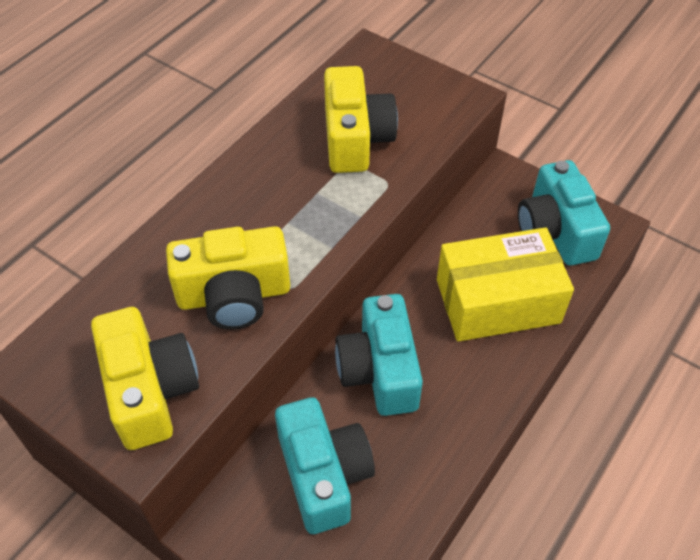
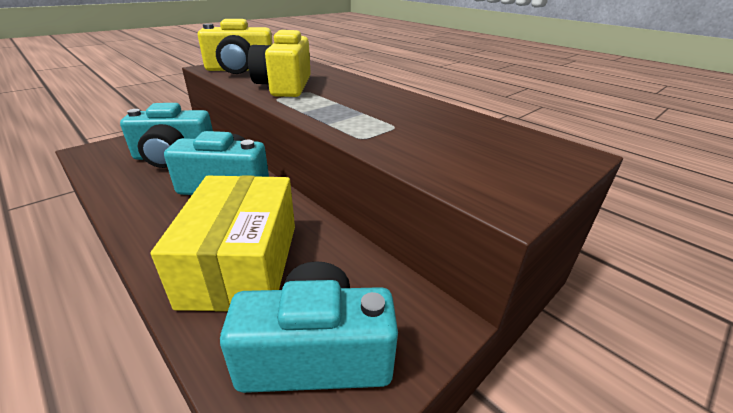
camera: 100 degrees right, 20 degrees down
(355, 138) = (427, 131): yellow camera -> none

